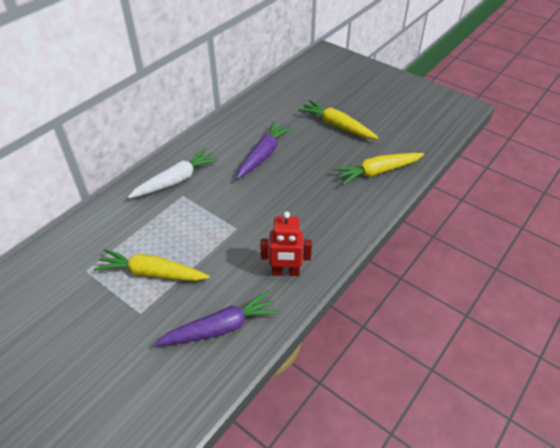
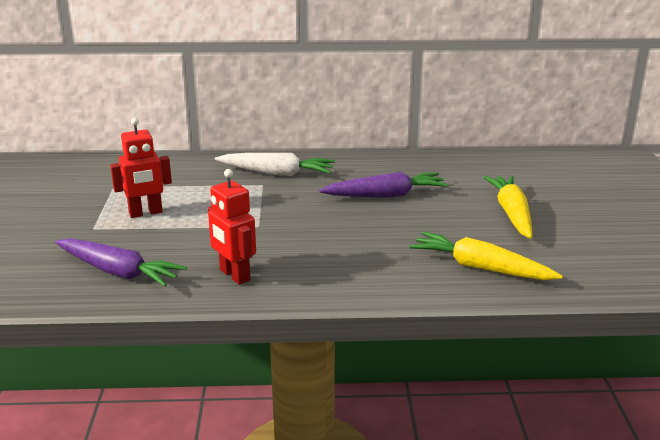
camera: 50 degrees right, 20 degrees down
(152, 273) = (146, 213): yellow carrot -> red robot

